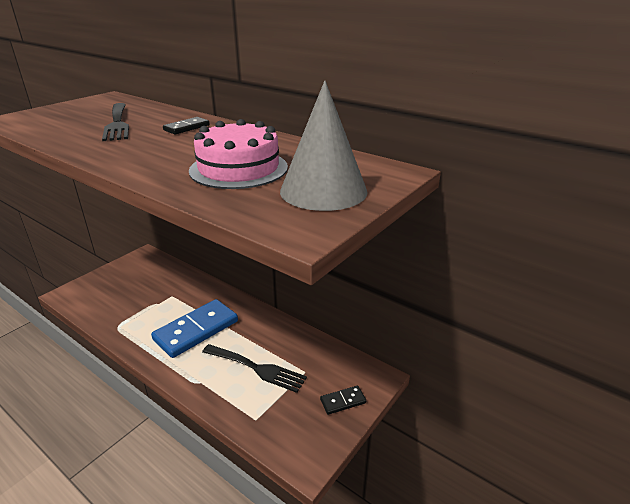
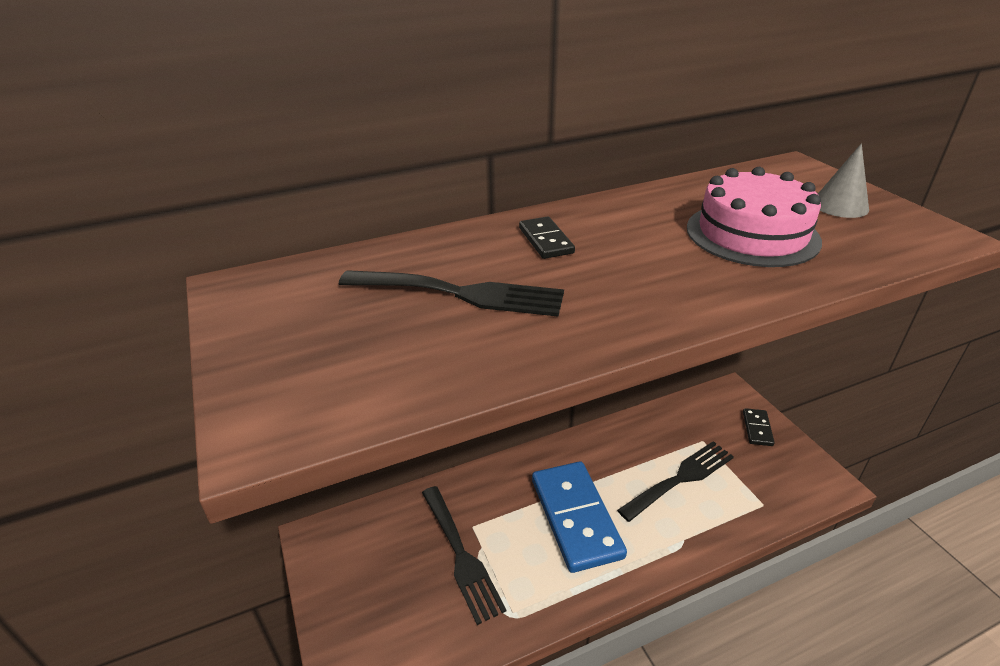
camera: 60 degrees left, 5 degrees up
(150, 298) = (461, 555): none -> black fork
(323, 191) = (840, 205): grey cone -> grey cone, size x0.55

